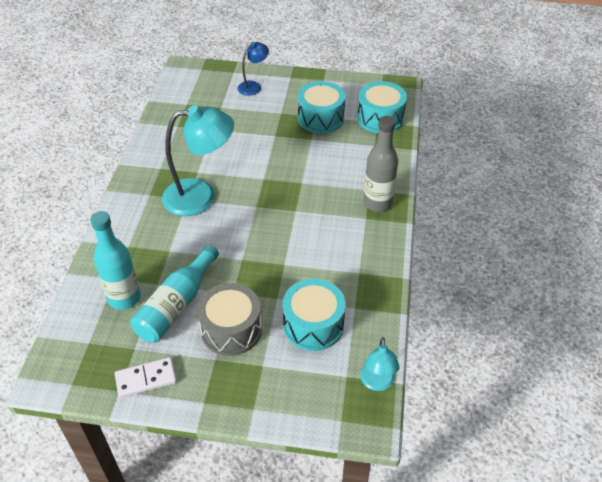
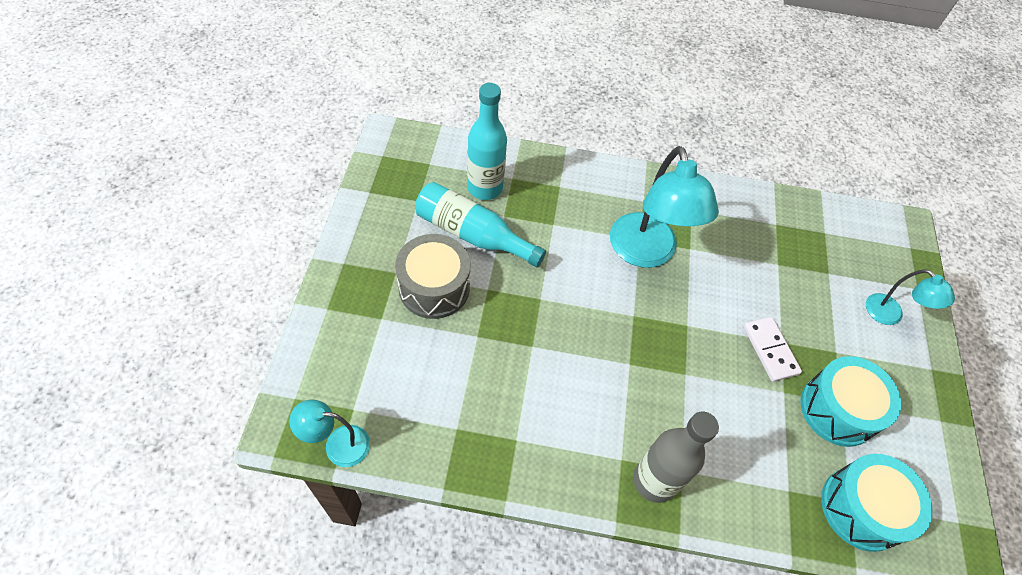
camera: 85 degrees right, 10 degrees up
(146, 379) = (379, 212): white domino -> white domino (770, 350)
(253, 86) = (890, 315): blue lamp -> turquoise lamp
(313, 325) = (433, 375): turquoise drum -> none

